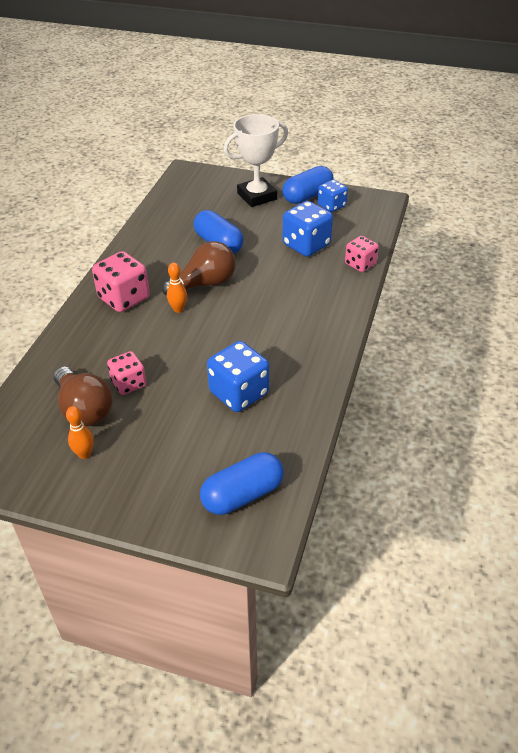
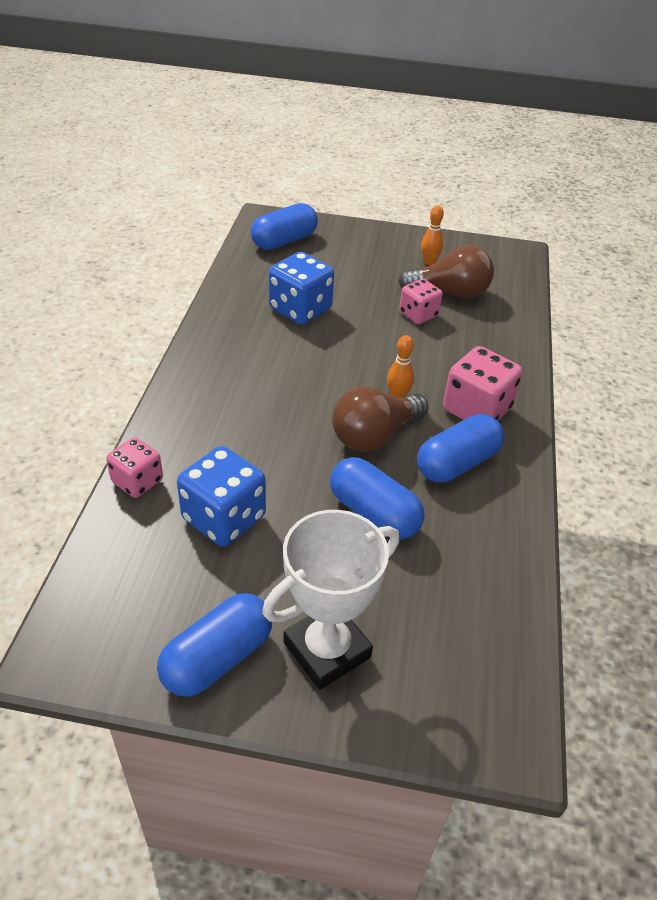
camera: 170 degrees right, 0 degrees up
(84, 409) = (450, 292): brown light bulb -> brown light bulb turned 135 degrees clockwise
(156, 266) = (457, 463): none -> blue capsule
(331, 206) = (168, 628): blue dice -> none

